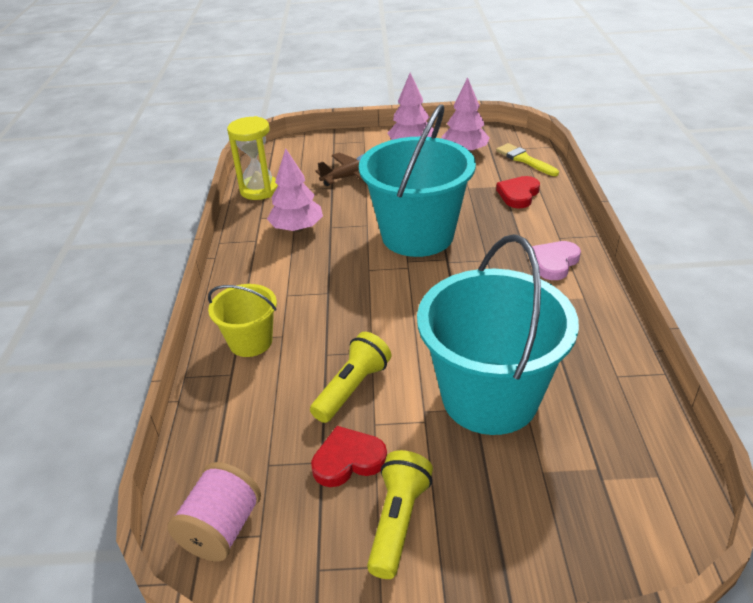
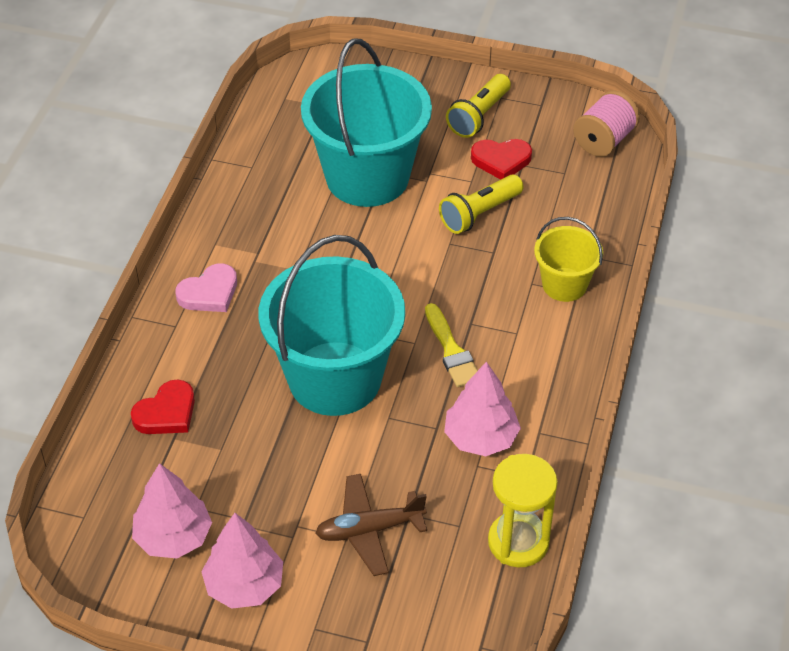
camera: 165 degrees left, 10 degrees up
(524, 160) = (102, 486): yellow brush -> yellow brush (451, 350)

